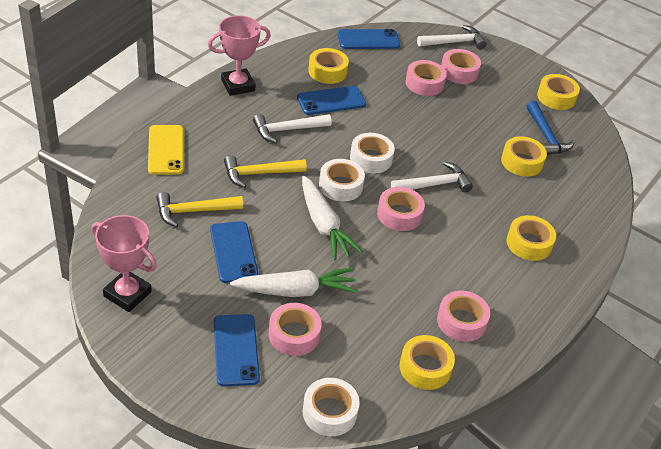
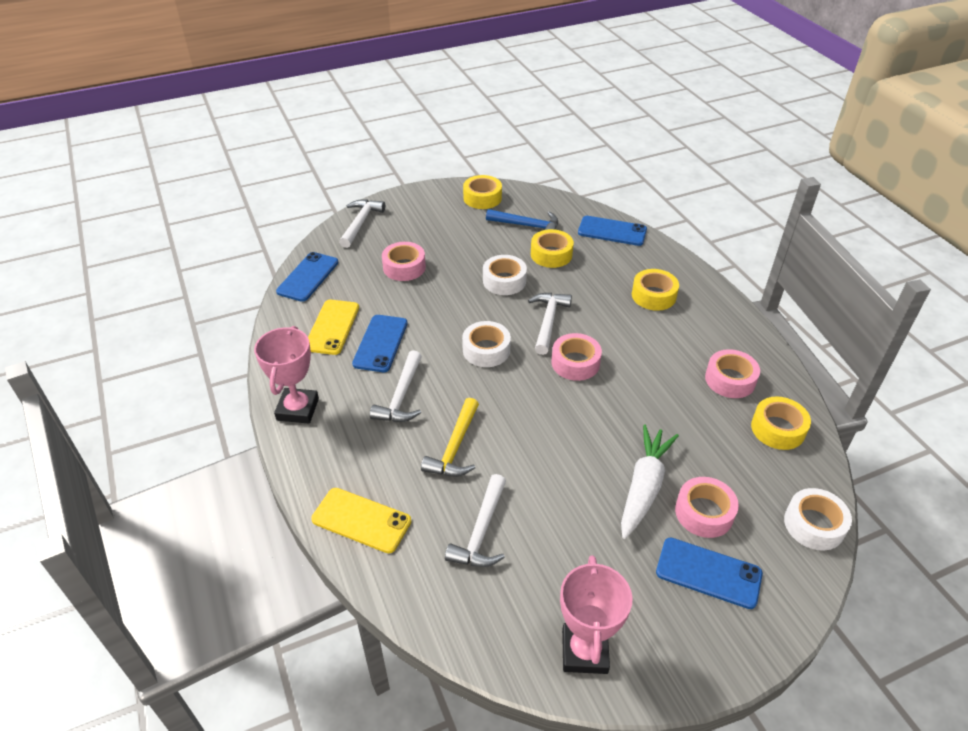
camera: 55 degrees left, 0 degrees up
(127, 294) = (584, 651): pink trophy -> pink trophy turned 60 degrees counterclockwise
(193, 211) = (481, 532): yellow hammer -> white hammer
(234, 252) = (564, 518): blue phone -> blue phone (612, 231)
(324, 225) = (561, 425): white carrot -> none
(327, 71) = (332, 327): yellow tape -> yellow phone
(340, 186) = (511, 389): white tape -> white tape (504, 281)
(459, 72) = (405, 238): pink tape -> none

